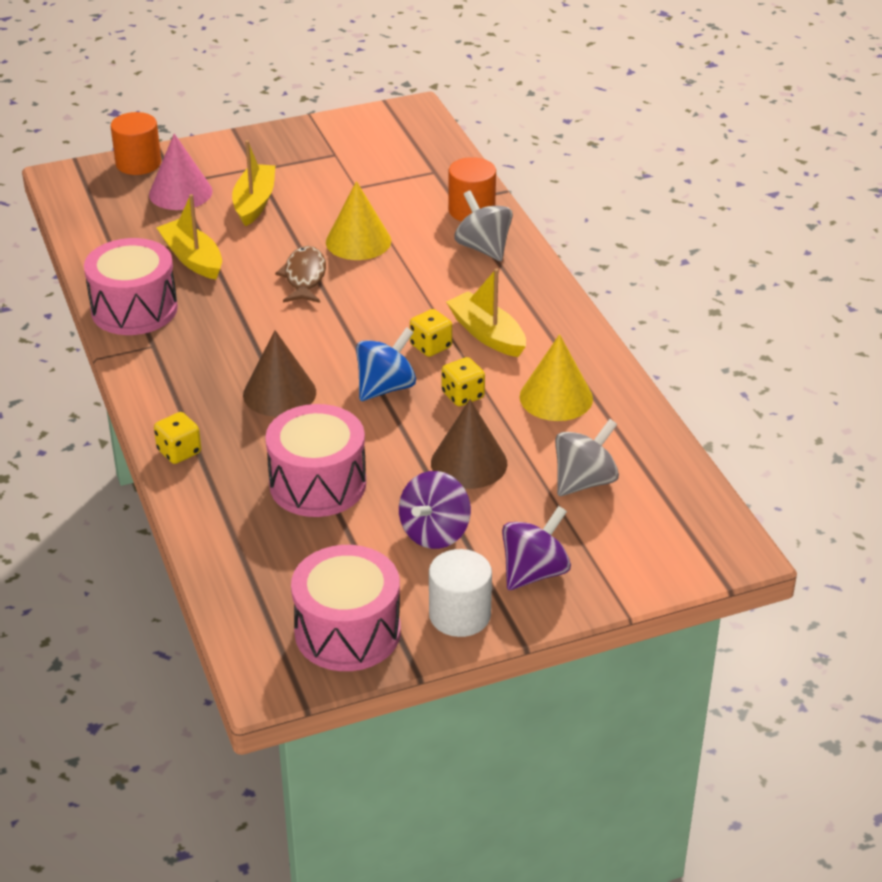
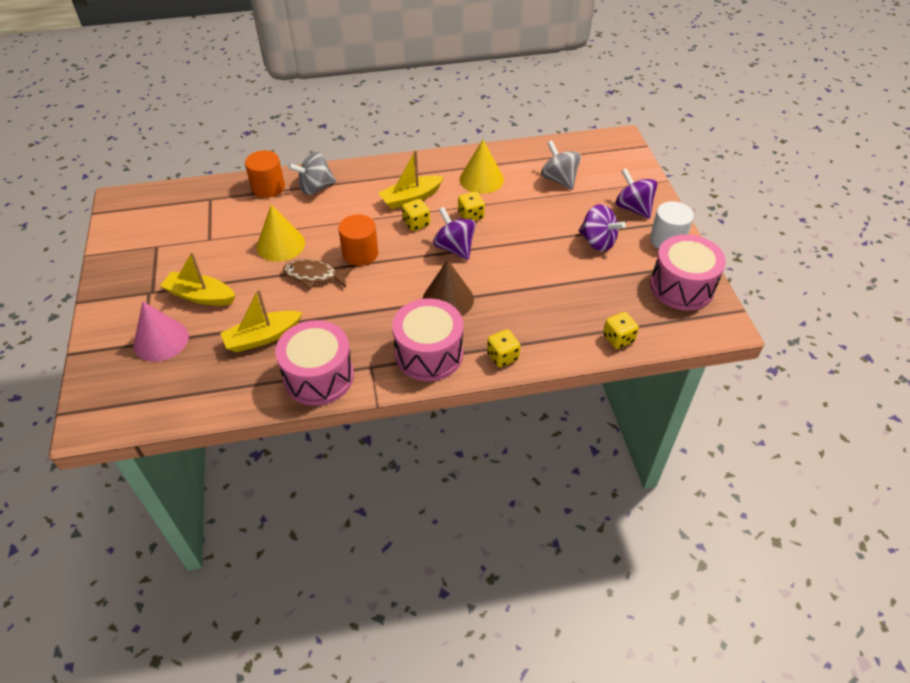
camera: 80 degrees left, 10 degrees up
(138, 163) = (97, 366): orange cylinder -> orange cylinder (360, 253)
(224, 561) = (618, 338): none -> yellow dice
(318, 484) = (547, 288): pink drum -> pink drum (429, 354)
(386, 387) = (454, 248): blue spinning top -> purple spinning top
(469, 463) = (536, 221): brown cone -> none

